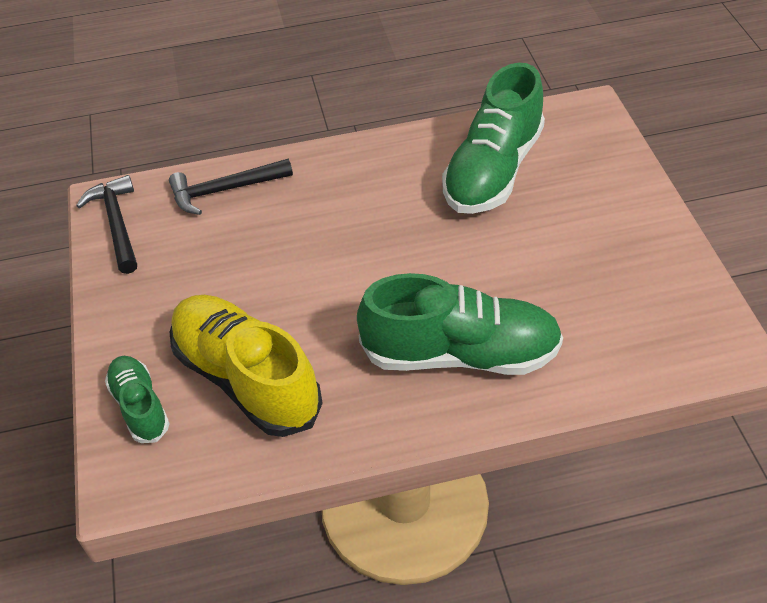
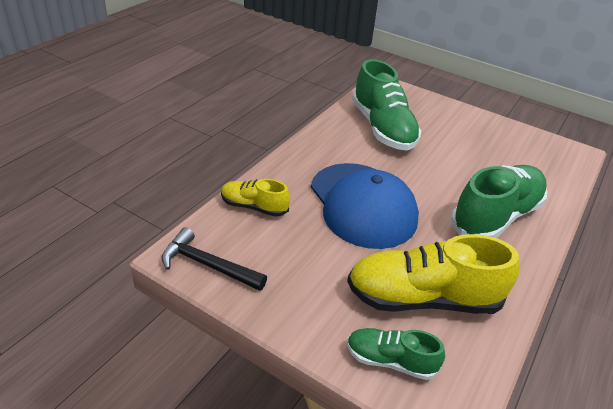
camera: 50 degrees left, 10 degrees down
(225, 190) = (254, 207): black hammer -> yellow shoe
(330, 249) = (362, 205): none -> blue cap

